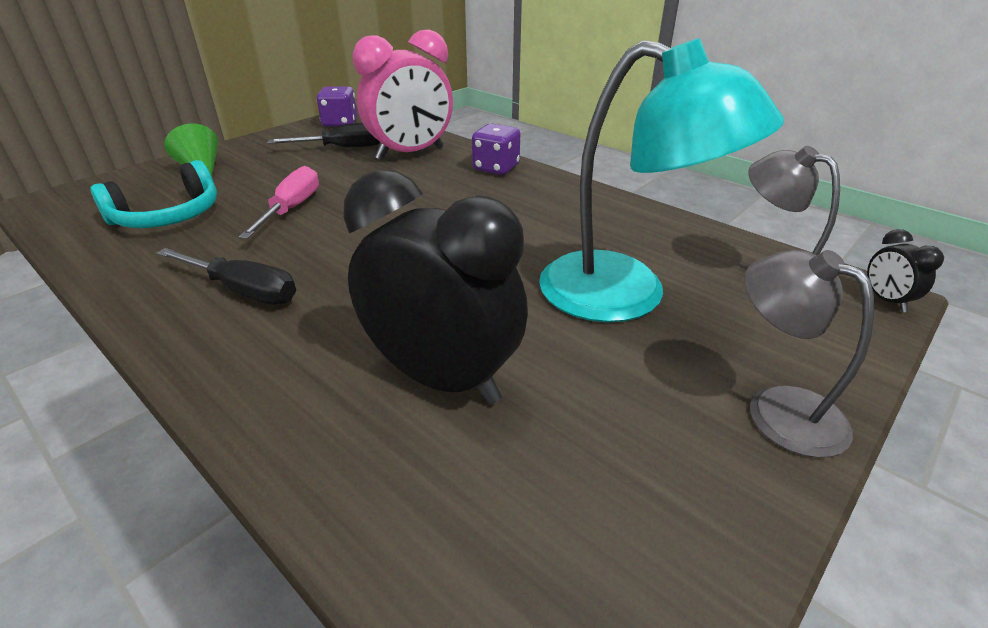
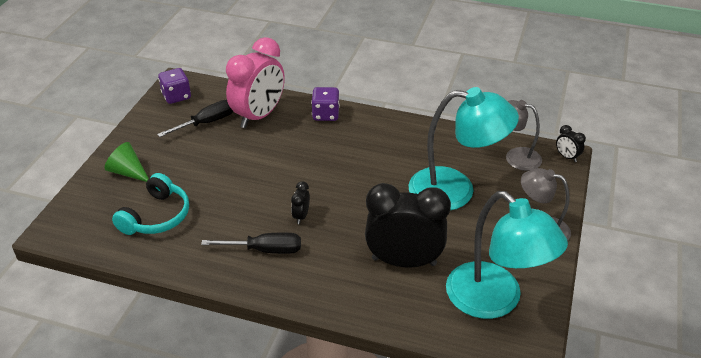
camera: 25 degrees left, 5 degrees up
(291, 209) = (229, 187): pink screwdriver -> none
(344, 264) = (301, 216): none -> black clock
(577, 533) = (495, 301): none -> turquoise lamp

